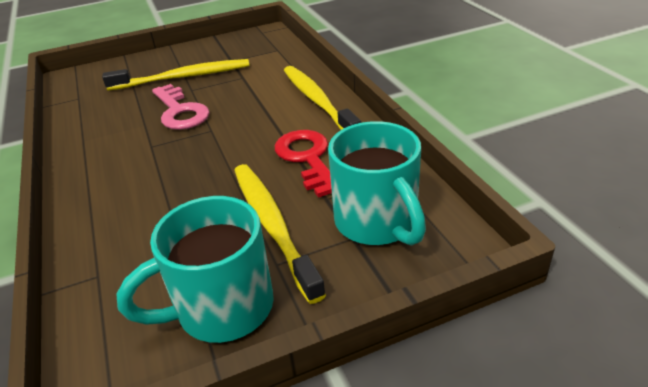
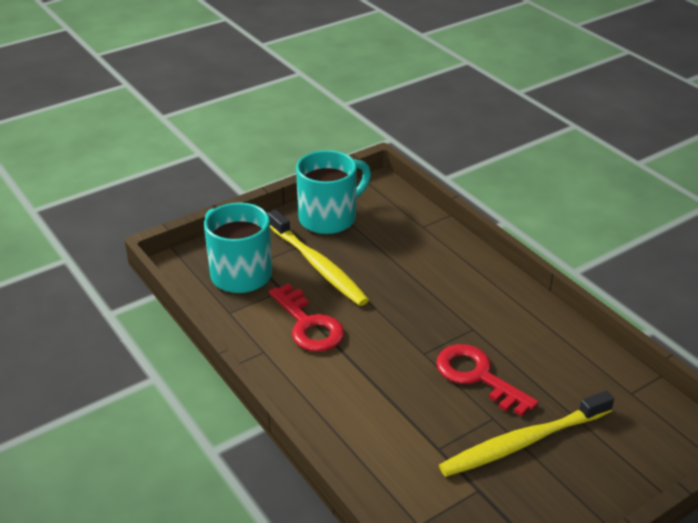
camera: 165 degrees right, 0 degrees up
(180, 112) = (478, 376): pink key -> red key
(317, 101) = (320, 405): yellow toothbrush -> none

